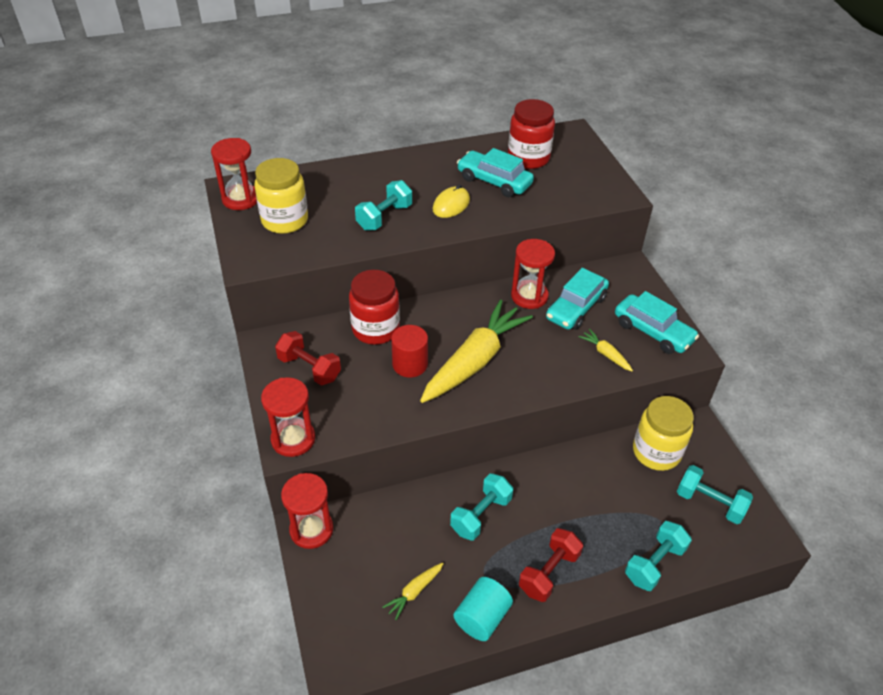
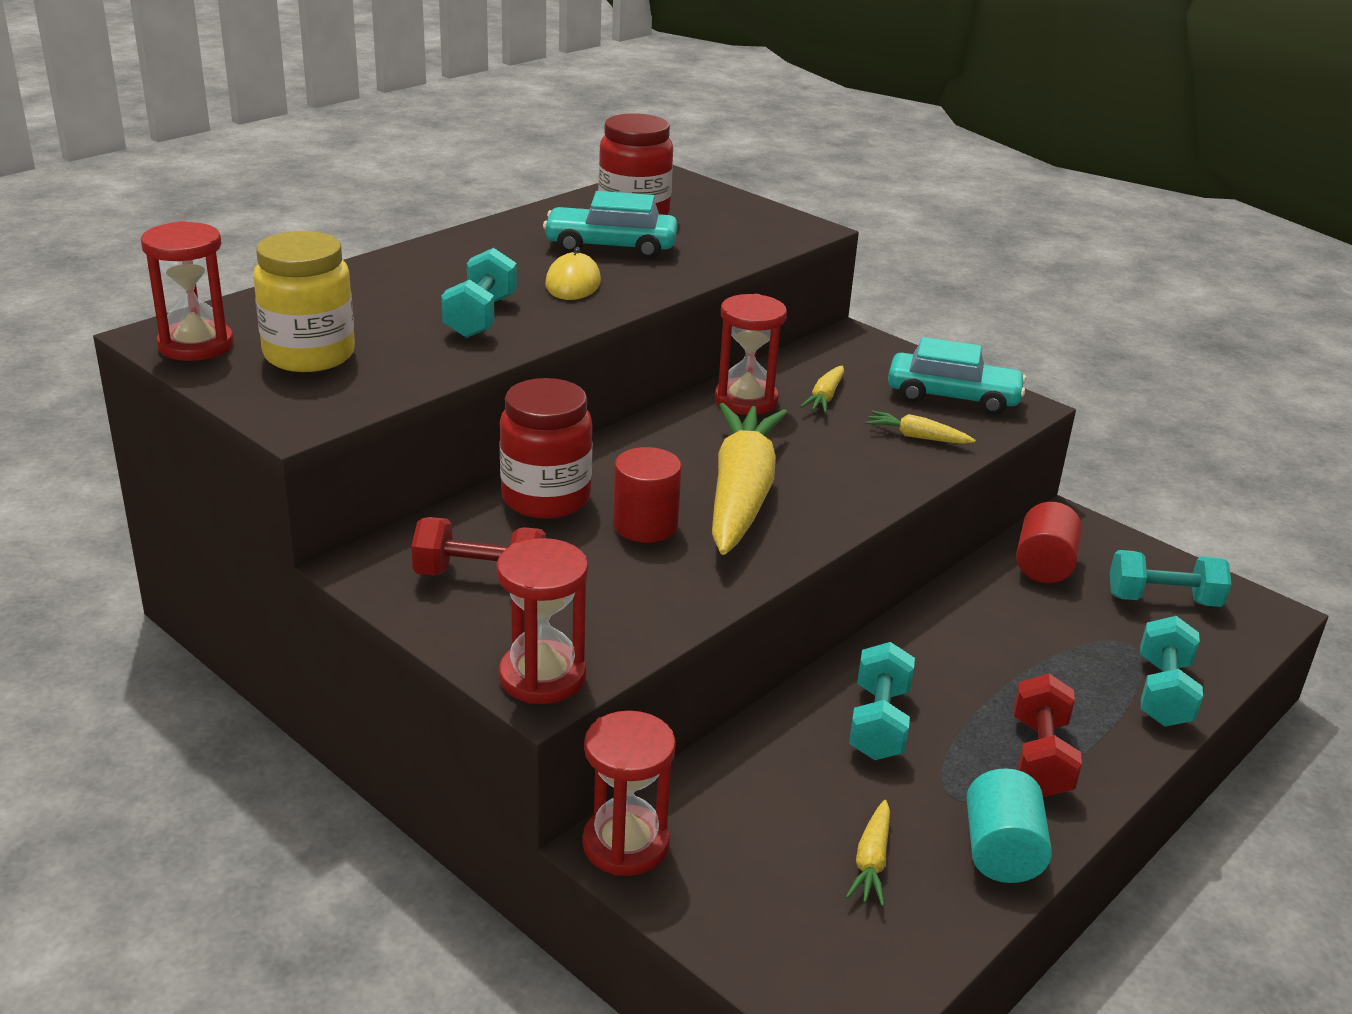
camera: 30 degrees left, 15 degrees down
(576, 308) = (825, 397): turquoise car -> yellow carrot
(656, 452) = (1044, 565): yellow jar -> red cylinder

